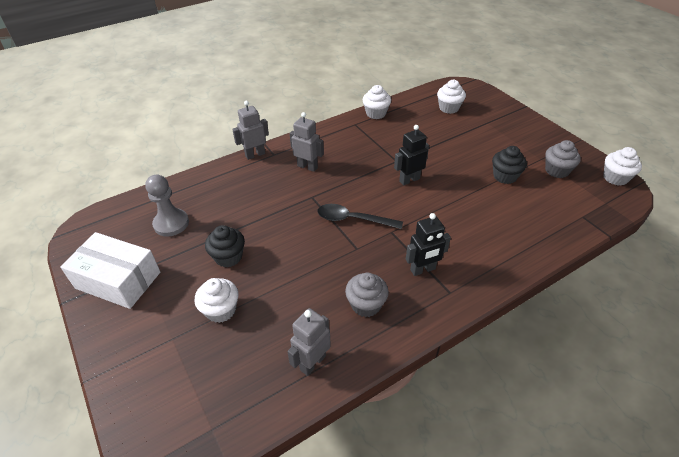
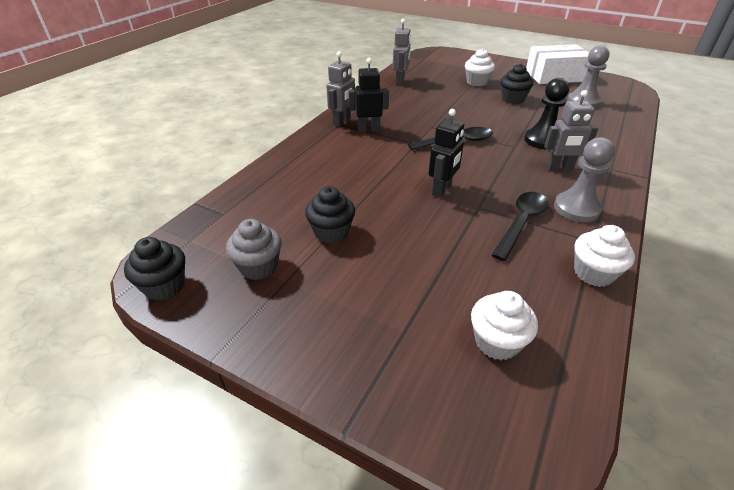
camera: 150 degrees right, 5 degrees down
(255, 154) = (627, 162): grey robot -> grey robot (342, 122)
(282, 194) = (542, 140): none -> black pawn
(338, 140) = (576, 208): none -> grey pawn
(366, 305) = (393, 104): grey cupcake -> none
(381, 144) = (521, 223): none -> black spoon
(423, 269) = (368, 129): black robot -> black robot turned 45 degrees clockwise
(615, 178) = (164, 286): white cupcake -> black cupcake

